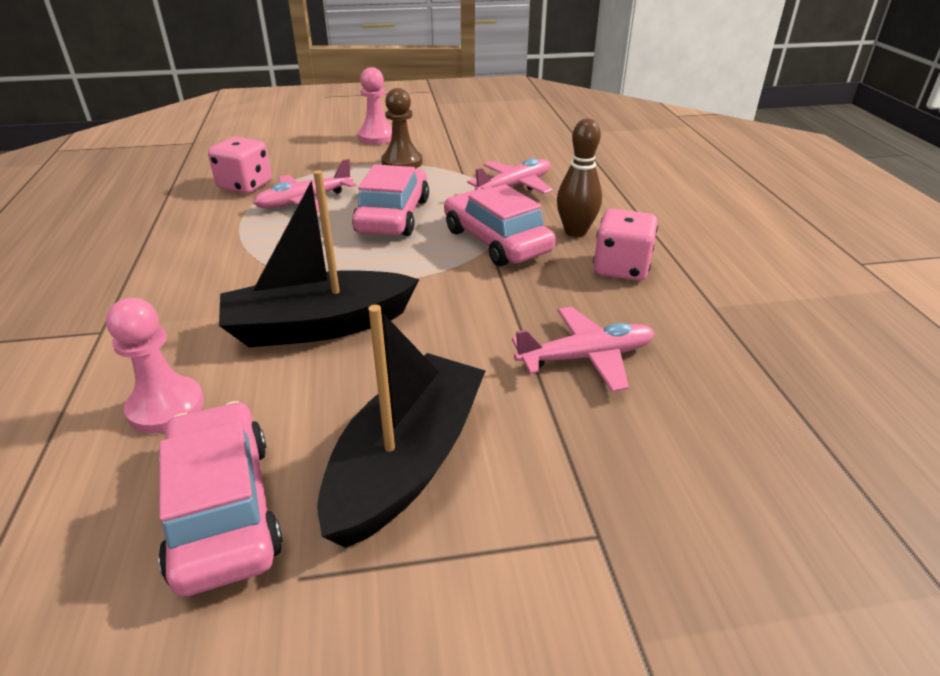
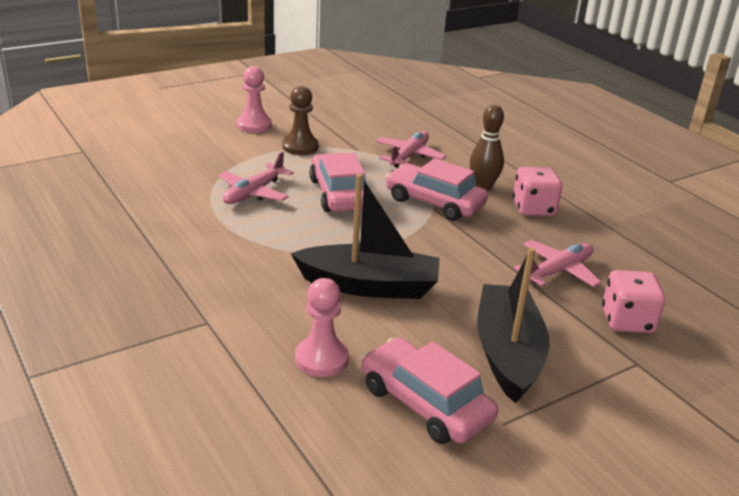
camera: 25 degrees left, 5 degrees down
(245, 186) = (186, 186): pink dice -> pink dice (627, 321)
(319, 326) = (369, 285): black boat -> black boat turned 135 degrees counterclockwise

